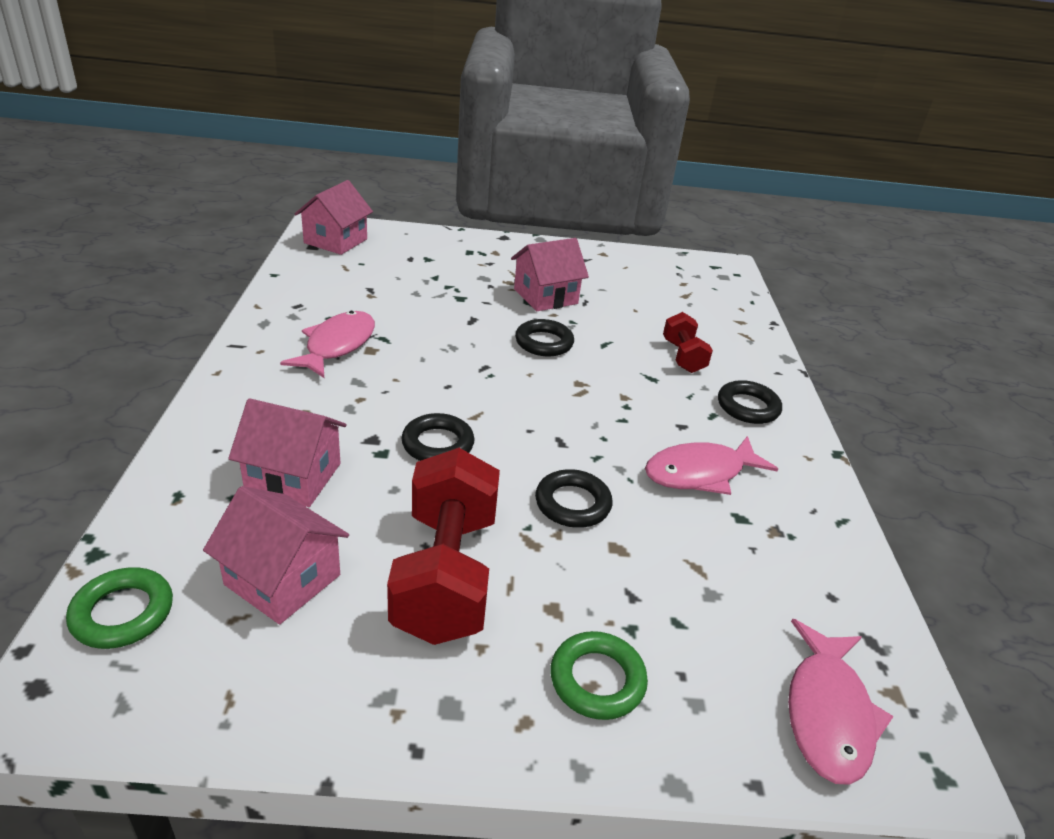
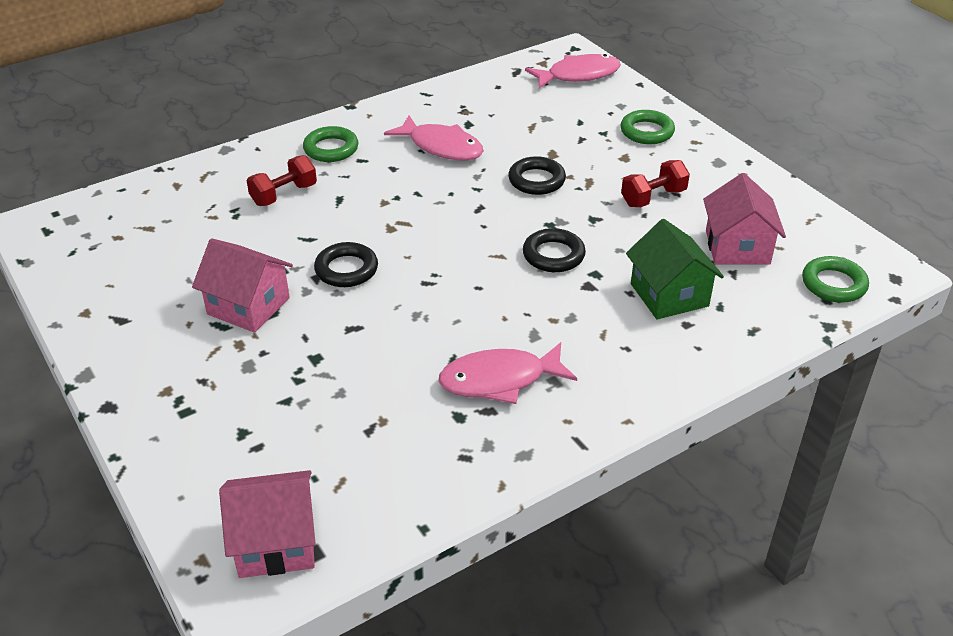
camera: 120 degrees left, 5 degrees up
(293, 477) = (669, 295): pink house -> green house
(446, 575) = (653, 197): red dumbbell -> red dumbbell, size x0.53
(748, 407) = (331, 149): black ring -> green ring

